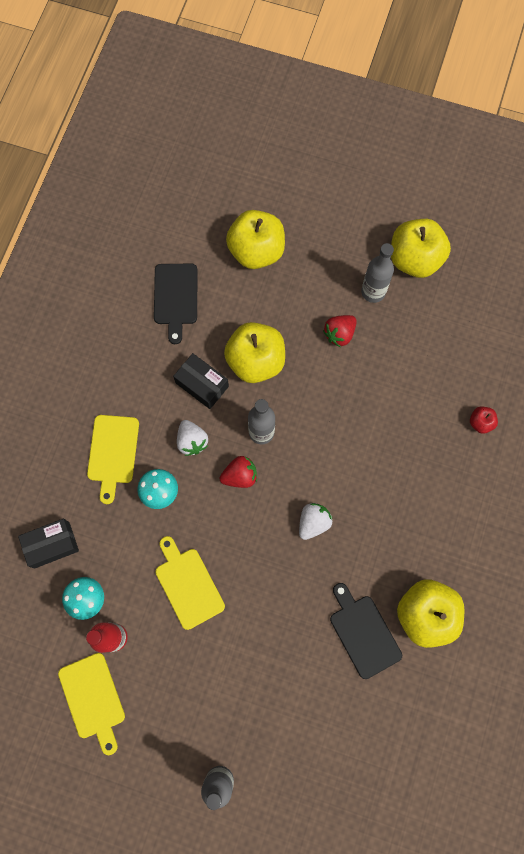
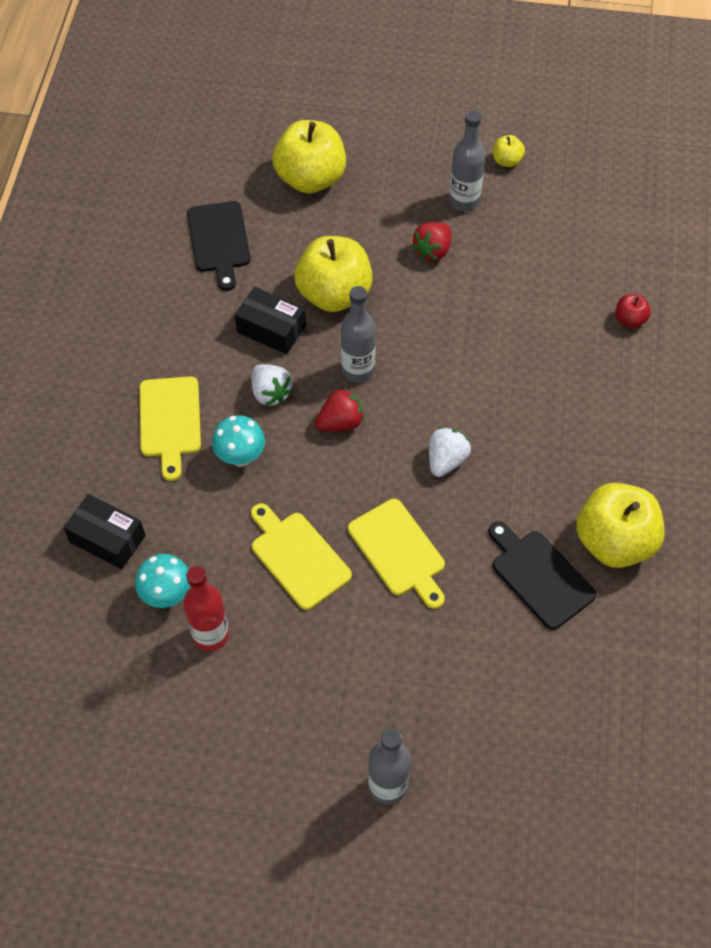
camera: 10 degrees left, 15 degrees down
(52, 545) = (107, 539): black box -> black box turned 60 degrees clockwise
(93, 699) = (195, 714): yellow cutting board -> yellow cutting board (399, 551)
(414, 259) = (507, 161): yellow apple -> yellow apple, size x0.45

